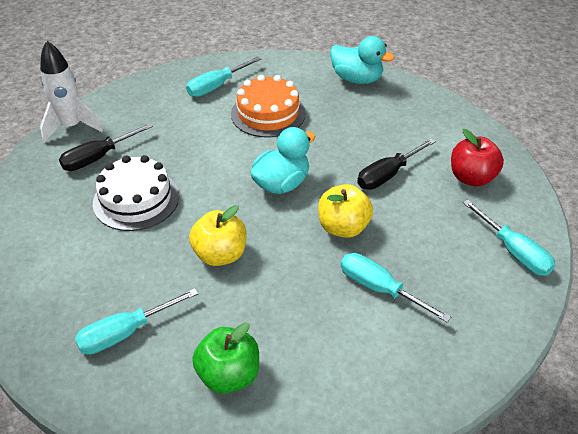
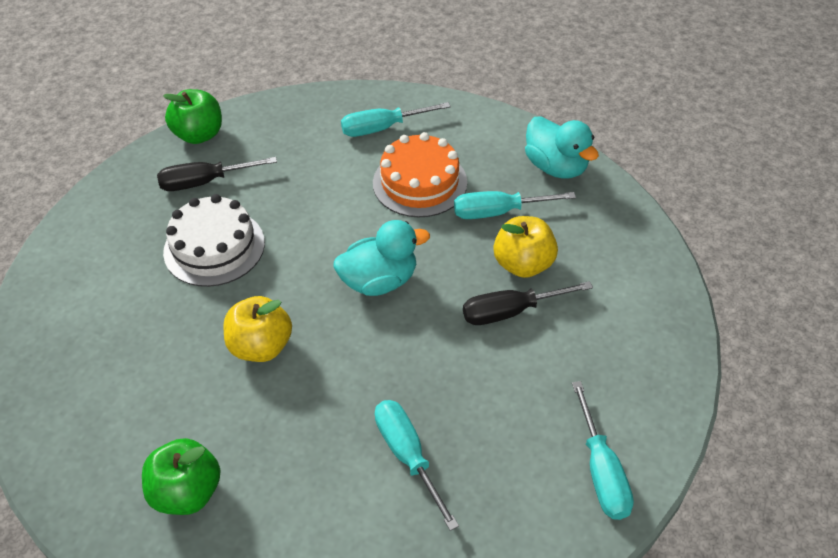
camera: 25 degrees right, 5 degrees up
(71, 127) = (199, 135): white rocket -> green apple
(126, 332) = (117, 401): turquoise screwdriver -> turquoise screwdriver (499, 212)
(343, 227) = (415, 362): yellow apple -> yellow apple (523, 264)
(471, 178) = (614, 352): red apple -> none

